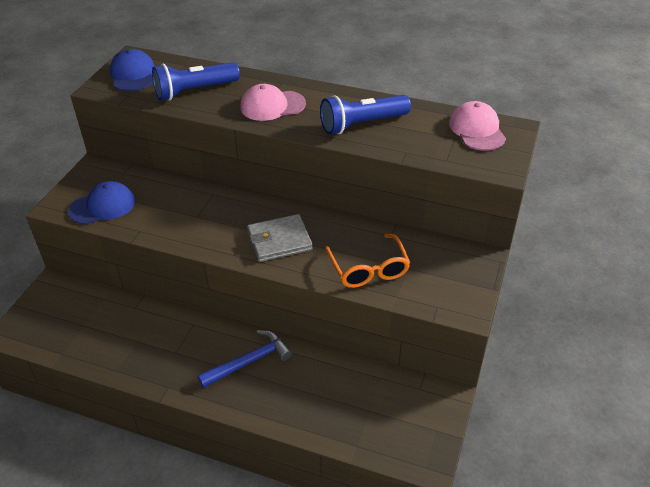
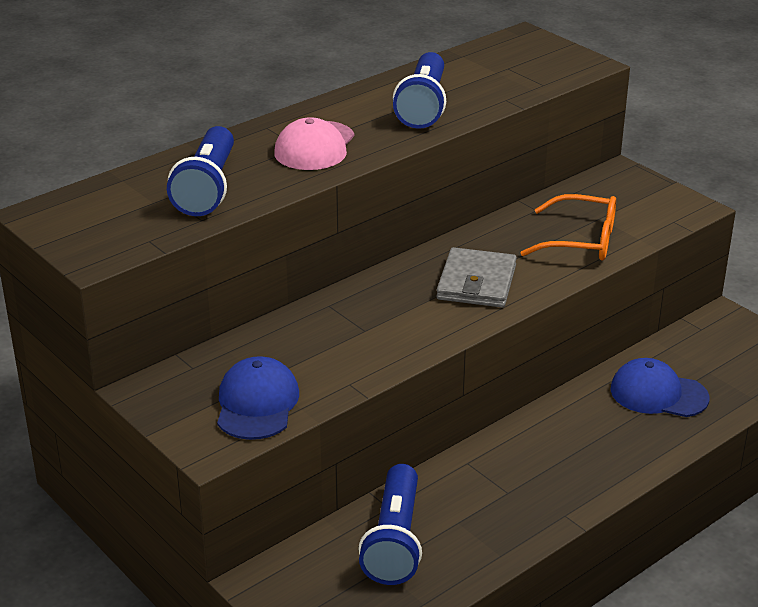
camera: 60 degrees left, 10 degrees down
(107, 321) = (395, 541): none -> blue flashlight
(133, 74) = (94, 224): blue cap -> blue cap (658, 394)
(249, 361) = (571, 434): blue hammer -> none
(477, 130) = (507, 53): pink cap -> none

